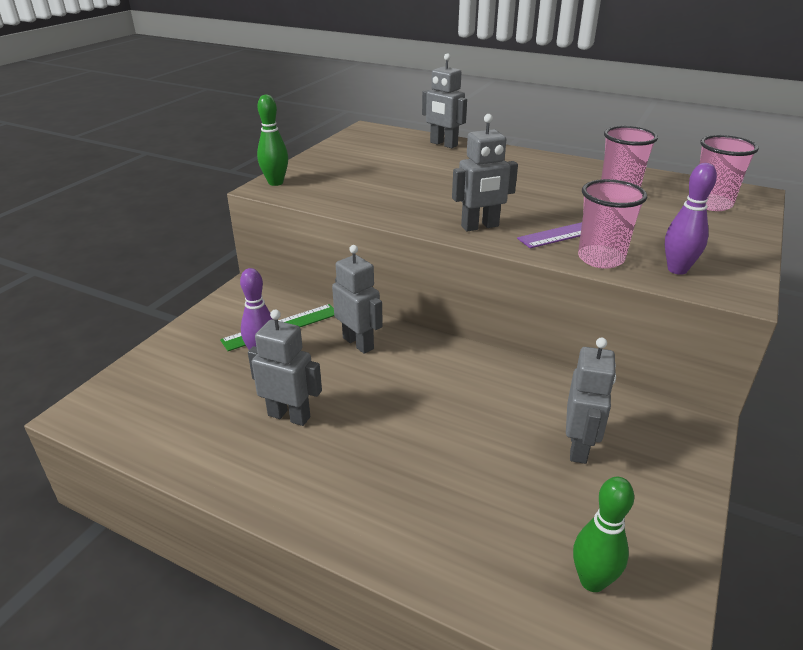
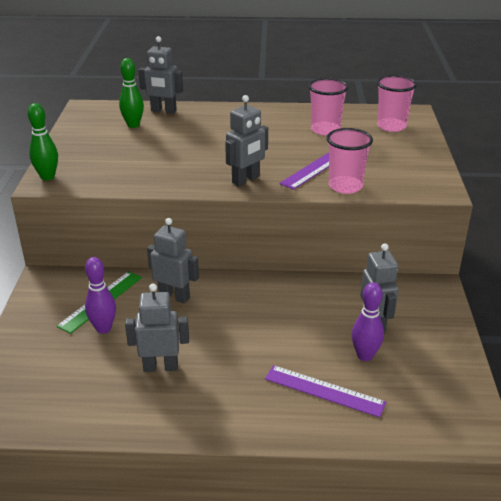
camera: 25 degrees left, 0 degrees up
(458, 512) = (324, 391): none -> purple ruler
(592, 581) = (426, 402): green bowling pin -> green bowling pin (133, 125)
(677, 269) = (397, 183): purple bowling pin -> purple bowling pin (365, 356)

